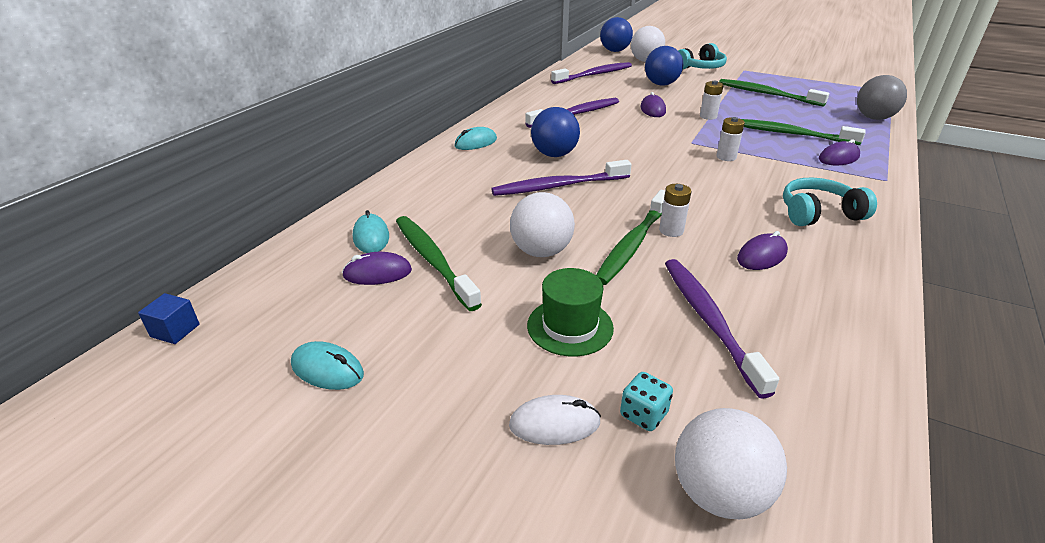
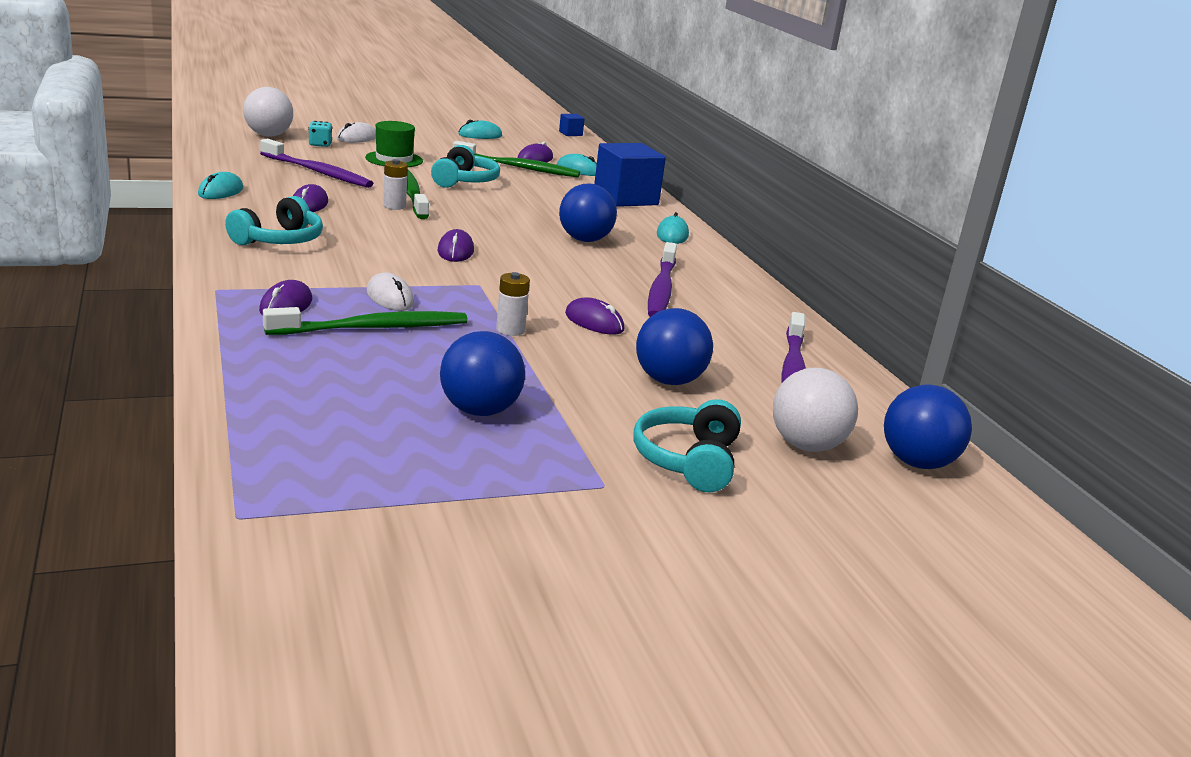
camera: 130 degrees right, 10 degrees down
(422, 184) = (625, 198): none -> blue cube
(541, 251) = (464, 181): white ball -> turquoise headphones
(559, 186) = (528, 217): purple toothbrush -> none
(674, 169) = (455, 251): none -> purple mouse
(726, 157) = (420, 275): white battery -> none
(763, 148) = (390, 297): none -> white mouse
(767, 94) = (479, 411): green toothbrush -> blue ball
(860, 307) = (221, 191): none -> turquoise mouse
(874, 118) = (257, 401): grey ball -> none

